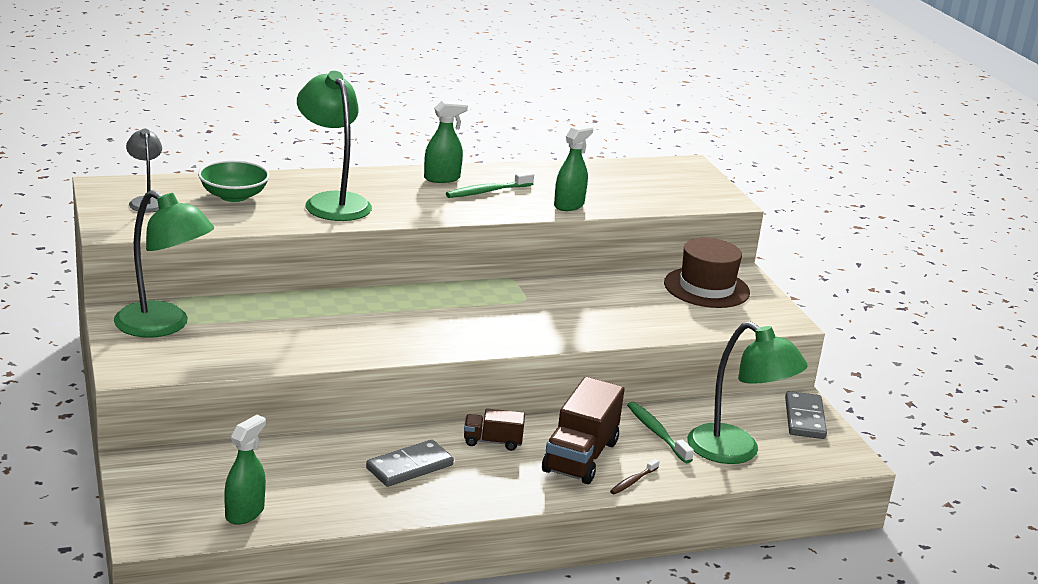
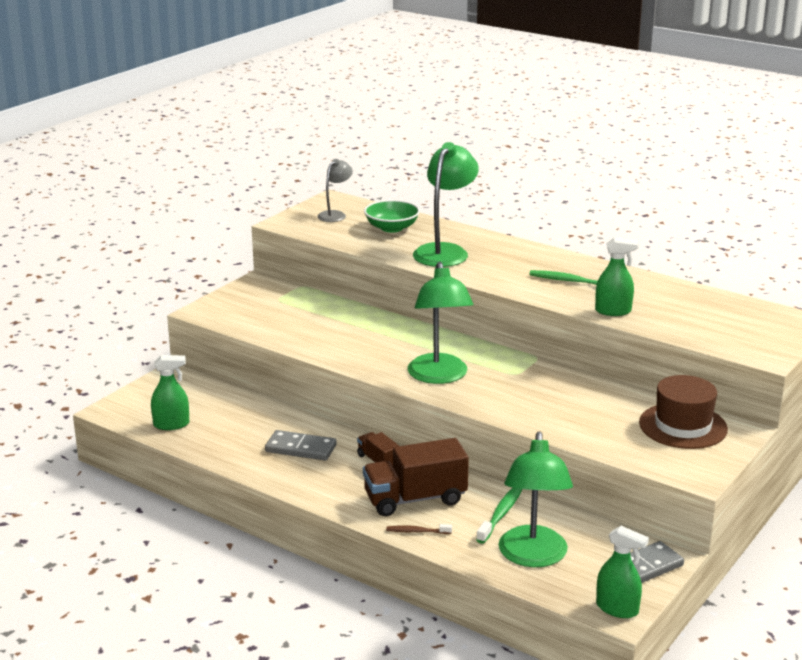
camera: 55 degrees right, 0 degrees up
(163, 326) = (265, 297): green lamp -> green lamp (439, 376)
(442, 178) = (557, 262): green spray bottle -> green spray bottle (617, 609)

